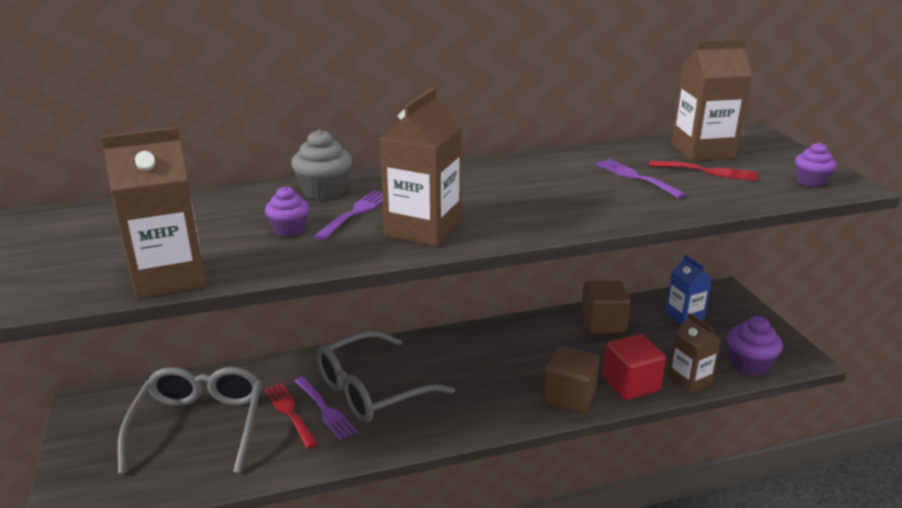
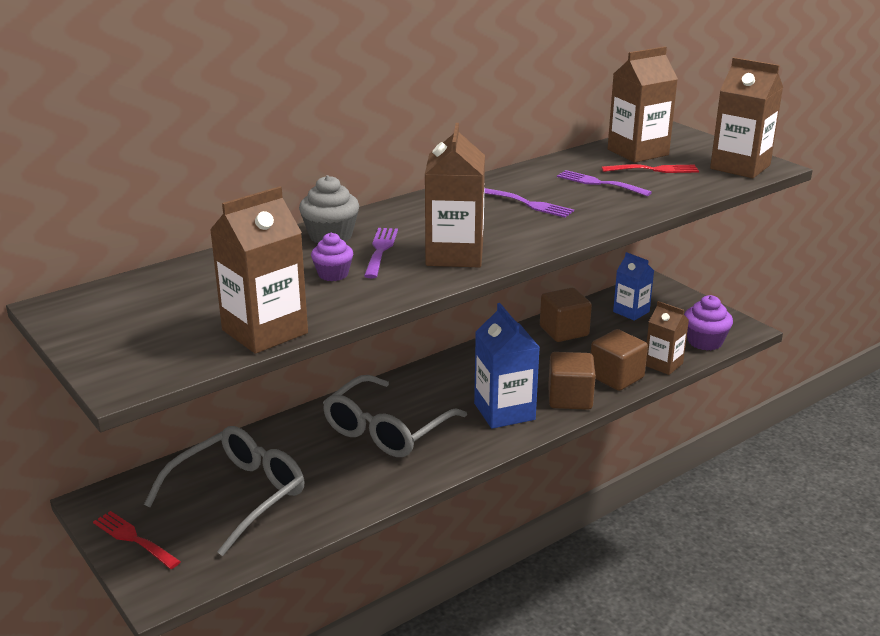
camera: 20 degrees left, 0 degrees up
(199, 425) = (239, 495): grey glasses -> grey glasses turned 60 degrees clockwise
(289, 412) = (321, 465): red fork -> red fork (133, 539)
(325, 410) = (354, 455): purple fork -> purple fork (528, 204)
(494, 396) = (504, 411): none -> blue carton
(630, 384) = (616, 377): red cube -> brown cube
(810, 181) = (740, 167): purple cupcake -> brown carton

